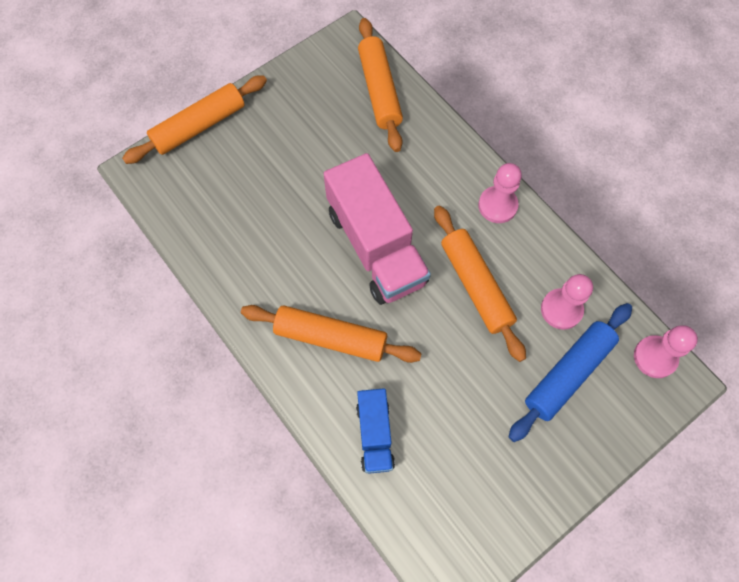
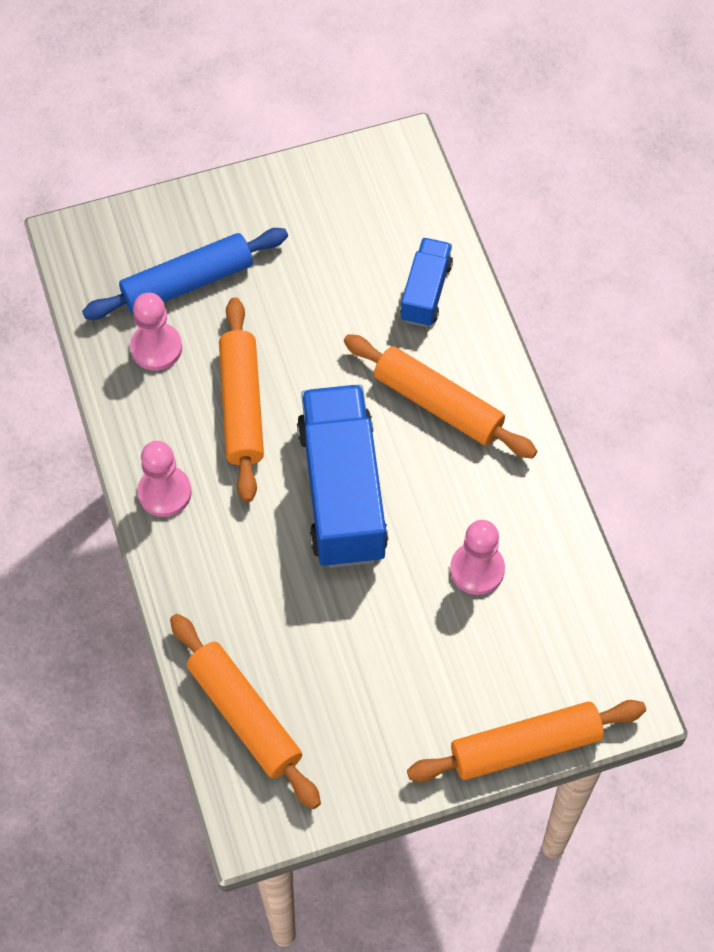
camera: 160 degrees left, 5 degrees down
(376, 246) = (342, 492): pink truck -> blue truck
(379, 90) = (245, 715): orange rolling pin -> orange rolling pin turned 45 degrees counterclockwise
(655, 357) = (83, 268): pink pawn -> pink pawn (477, 569)

